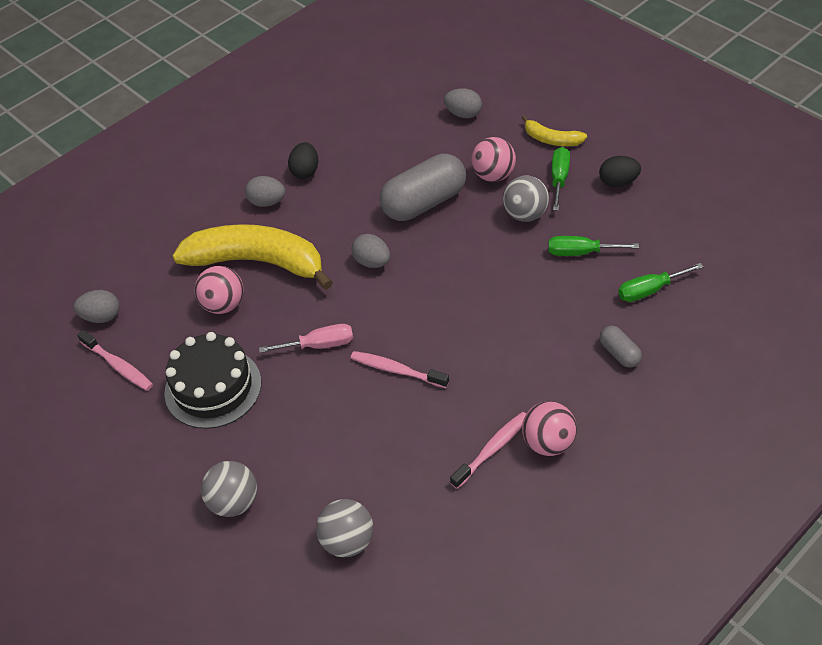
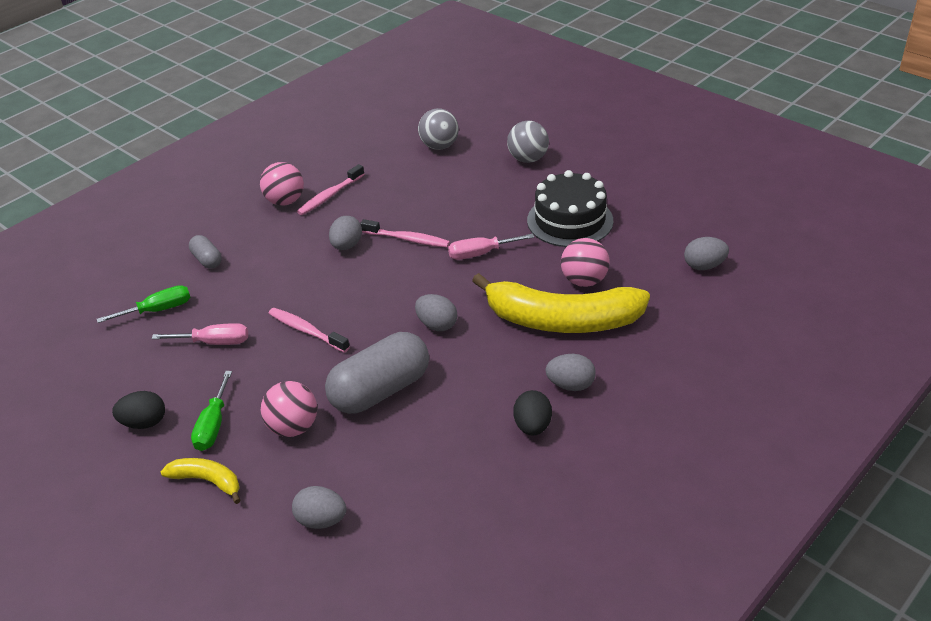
camera: 175 degrees right, 10 degrees down
(118, 366) = (664, 231): pink toothbrush -> pink toothbrush (306, 331)
(464, 365) = (346, 246): none -> grey egg
(525, 214) = (264, 380): grey ball -> none
(580, 252) = (214, 342): green screwdriver -> pink screwdriver

